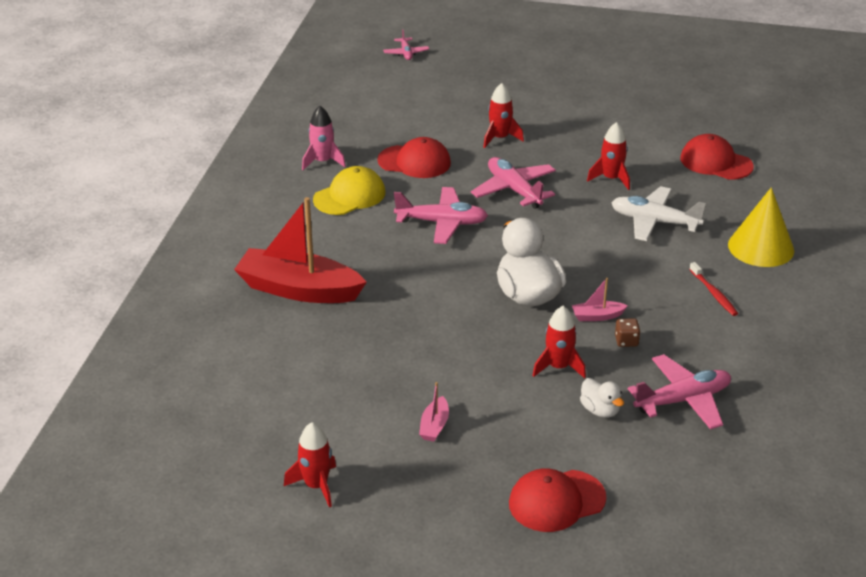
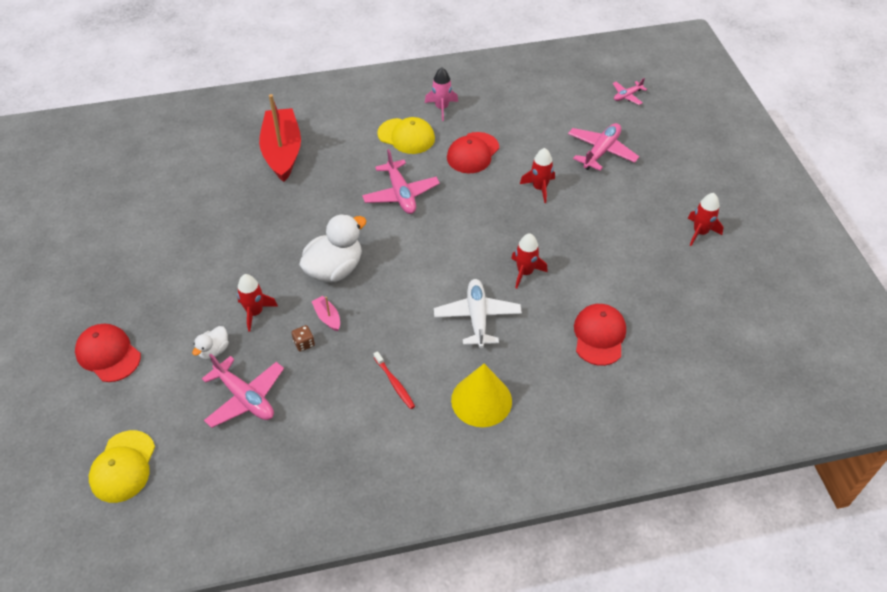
camera: 65 degrees right, 15 degrees up
(316, 486) = (88, 231): red rocket -> red rocket (700, 232)
(414, 162) = (473, 153): red cap -> red cap turned 45 degrees clockwise
(434, 426) = (164, 267): pink boat -> none
(514, 190) = (470, 219): pink plane -> pink plane (601, 151)
(714, 293) = (394, 383): red toothbrush -> red toothbrush turned 75 degrees counterclockwise
(740, 515) = (123, 466): none -> yellow cap

